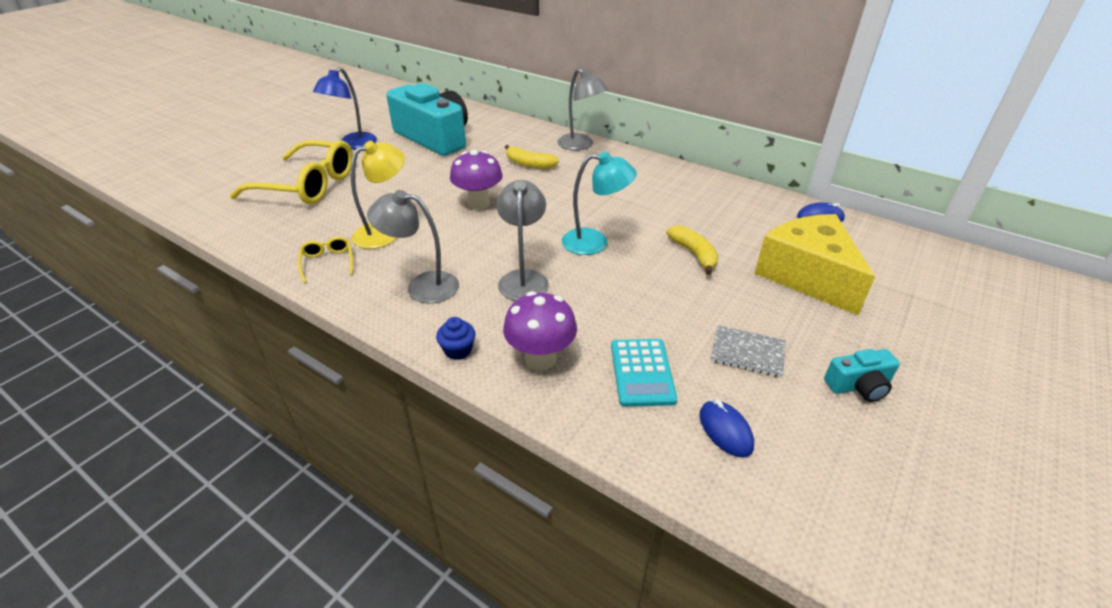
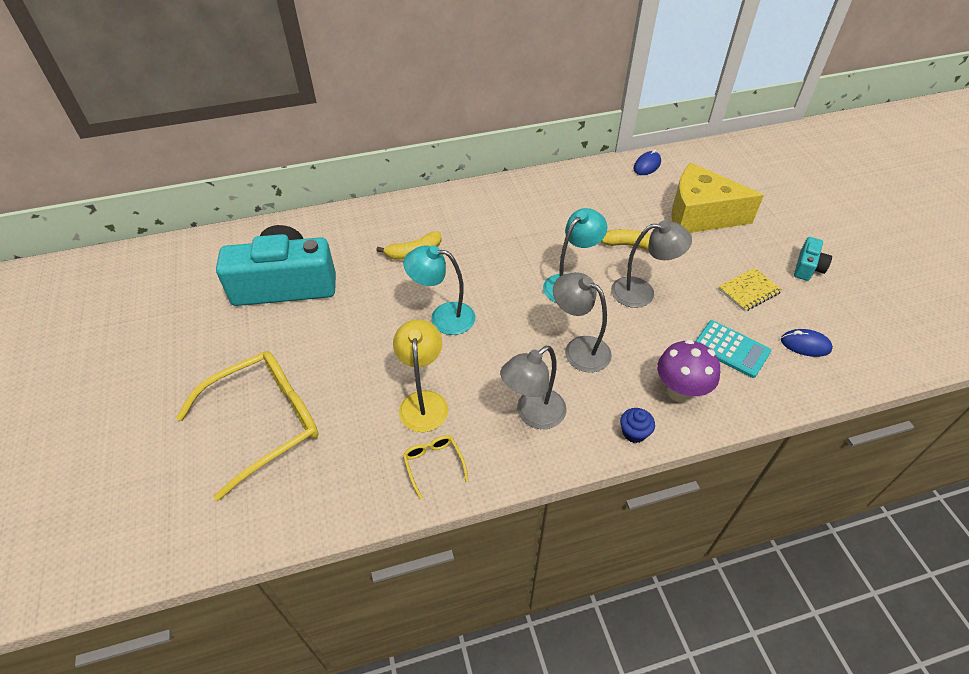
camera: 50 degrees left, 10 degrees up
(328, 262) = (434, 465): yellow glasses -> yellow glasses turned 45 degrees clockwise
(353, 144) = (218, 349): blue lamp -> none
(478, 203) = (443, 317): purple mushroom -> turquoise lamp
(580, 145) = (419, 206): grey lamp -> grey lamp (642, 292)
(747, 353) = (749, 291): grey notebook -> yellow notebook

